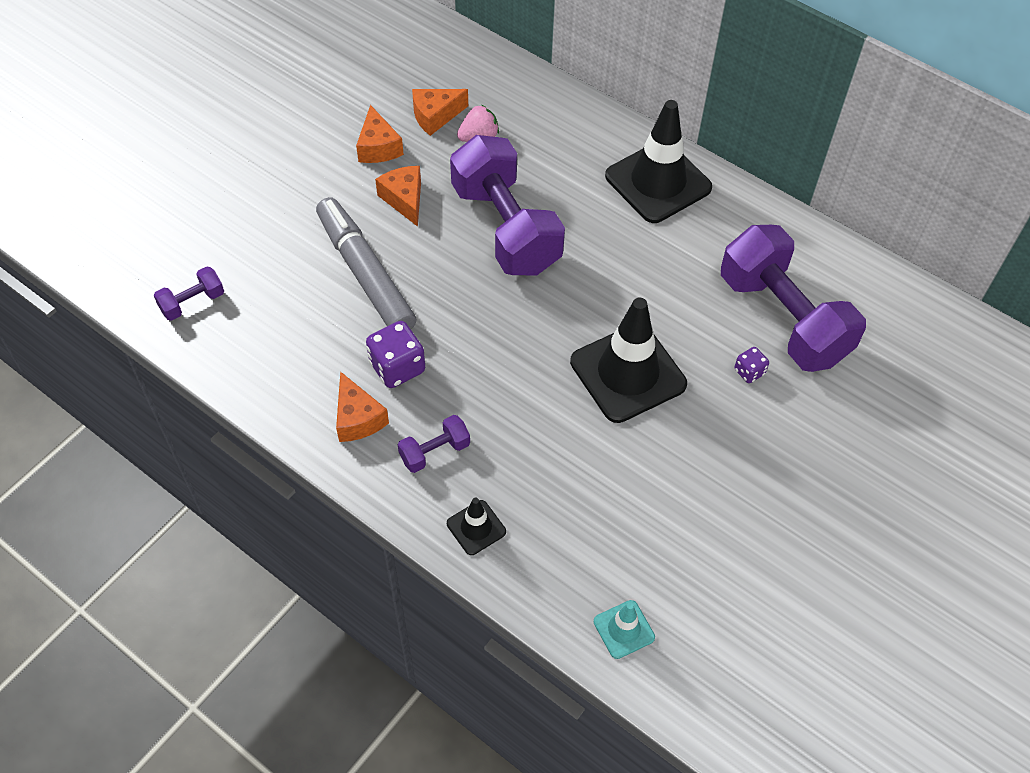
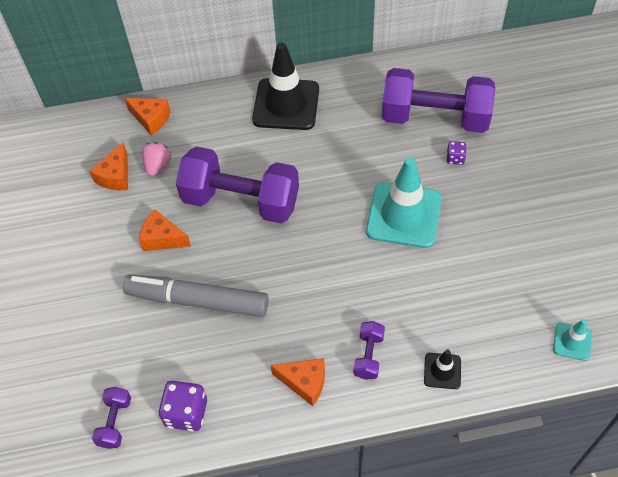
camera: 45 degrees left, 0 degrees up
(378, 147) = (105, 224): orange cheese -> orange cheese (151, 119)
(397, 367) = (287, 333): purple dice -> purple dice (186, 413)
(628, 373) = (403, 215): black traffic cone -> turquoise traffic cone

